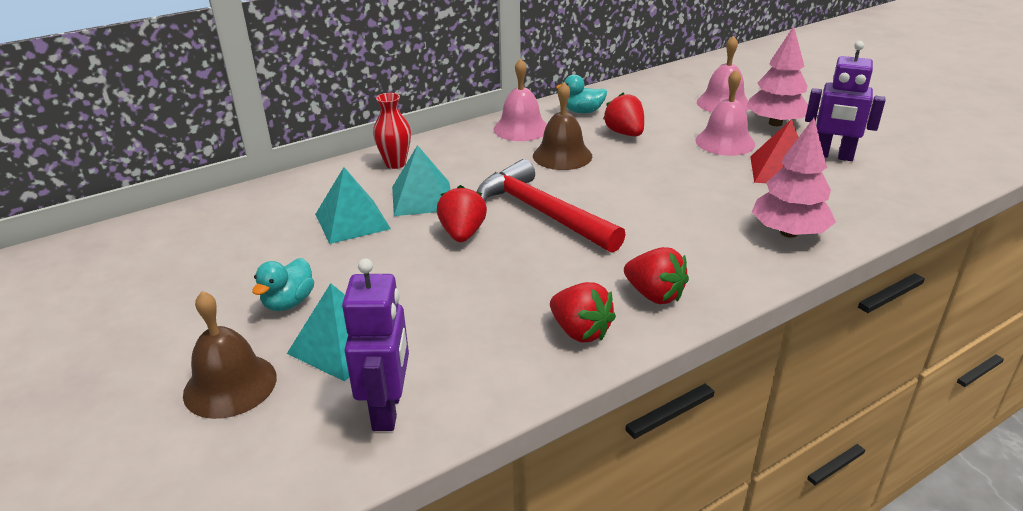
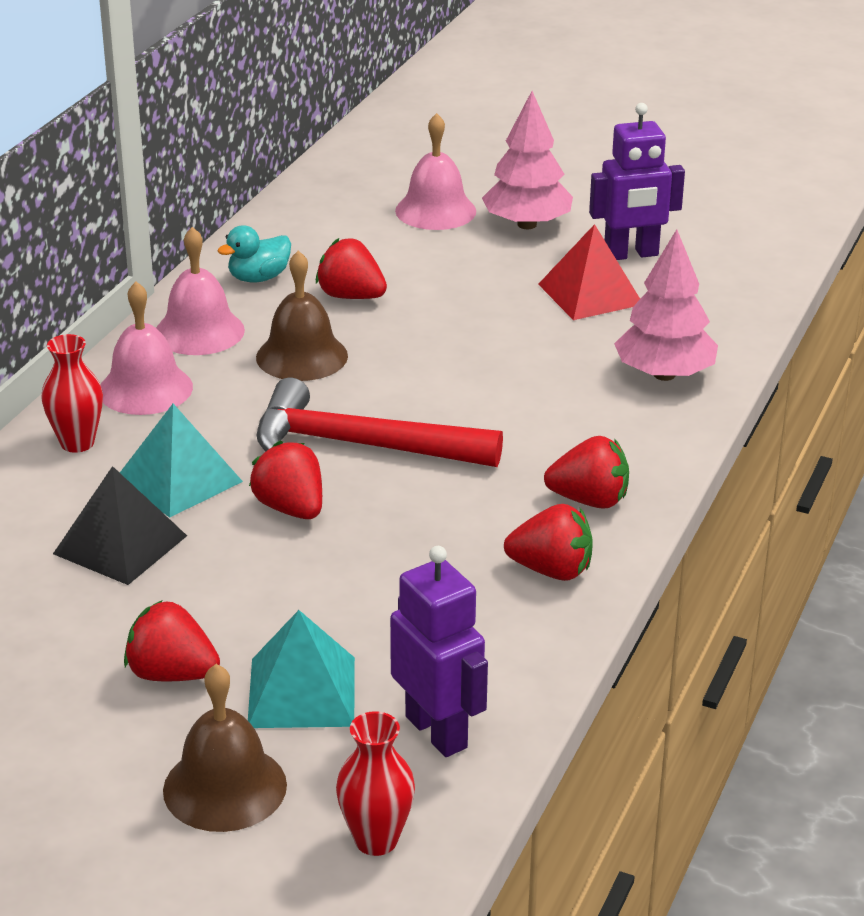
camera: 35 degrees left, 0 degrees up
(265, 468) = (376, 840): none -> red vase
(289, 302) = (172, 674): turquoise duck -> red strawberry
(352, 221) = (120, 544): turquoise pyramid -> black pyramid
(725, 142) = (490, 272): pink bell -> pink bell (145, 389)

